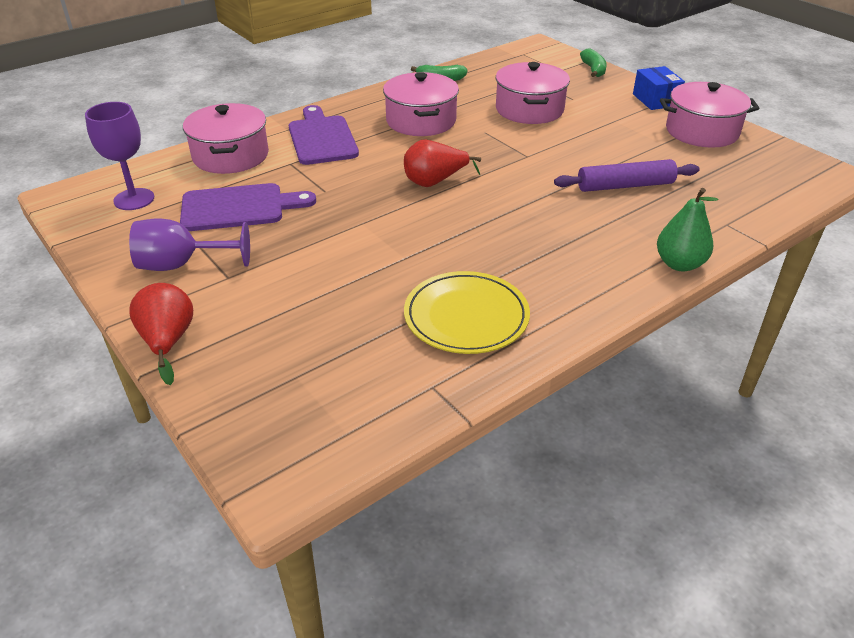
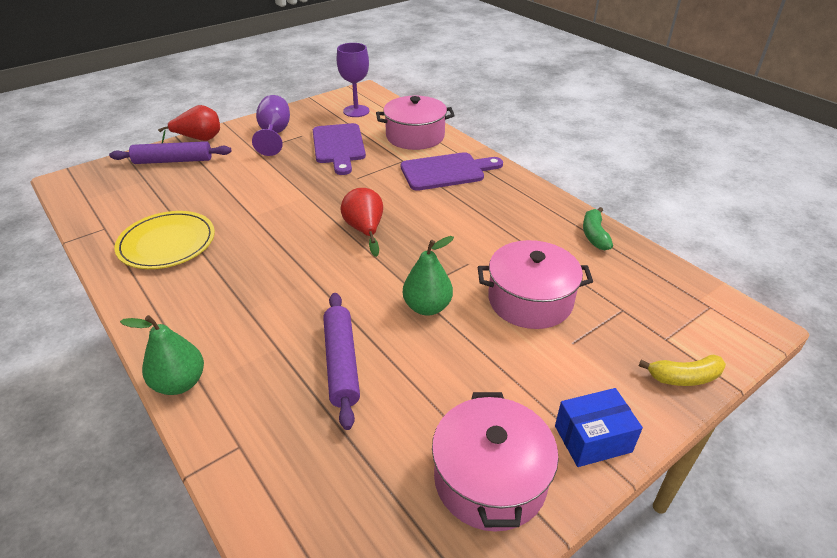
camera: 90 degrees right, 0 degrees up
(238, 357) = (173, 161): none -> purple rolling pin
(421, 121) = (487, 222): pink pot -> none
(547, 150) = (427, 307): none -> green pear
(593, 70) = (684, 377): green banana -> yellow banana

